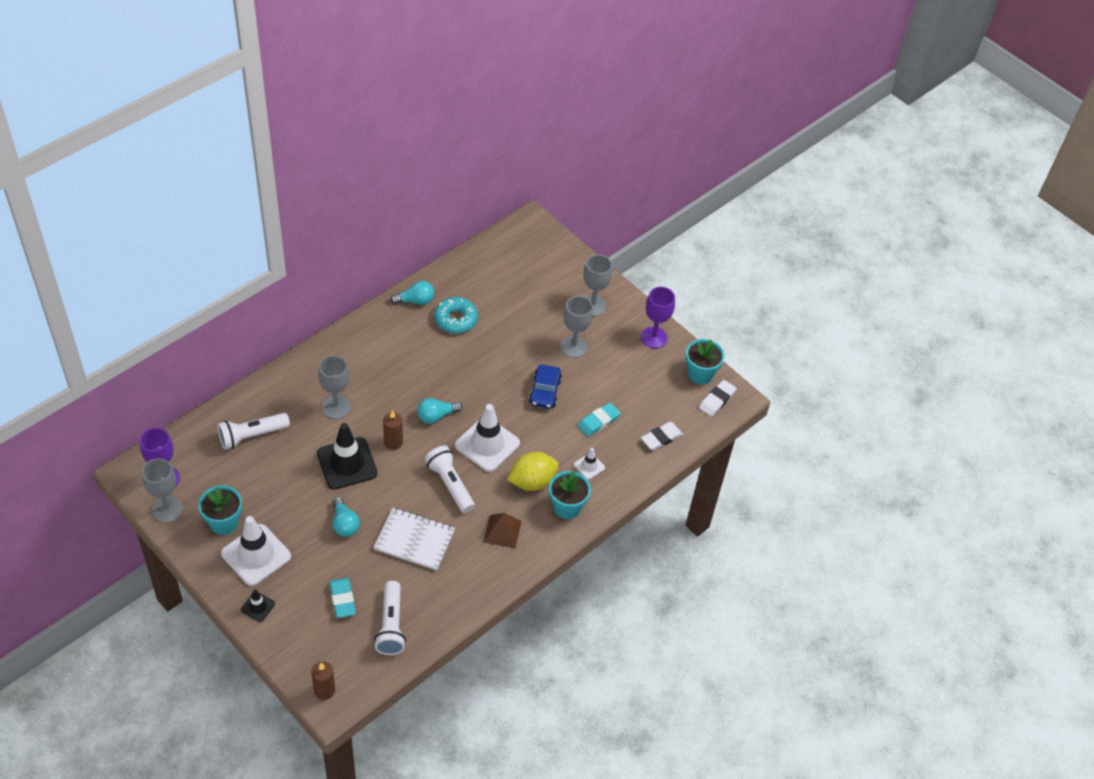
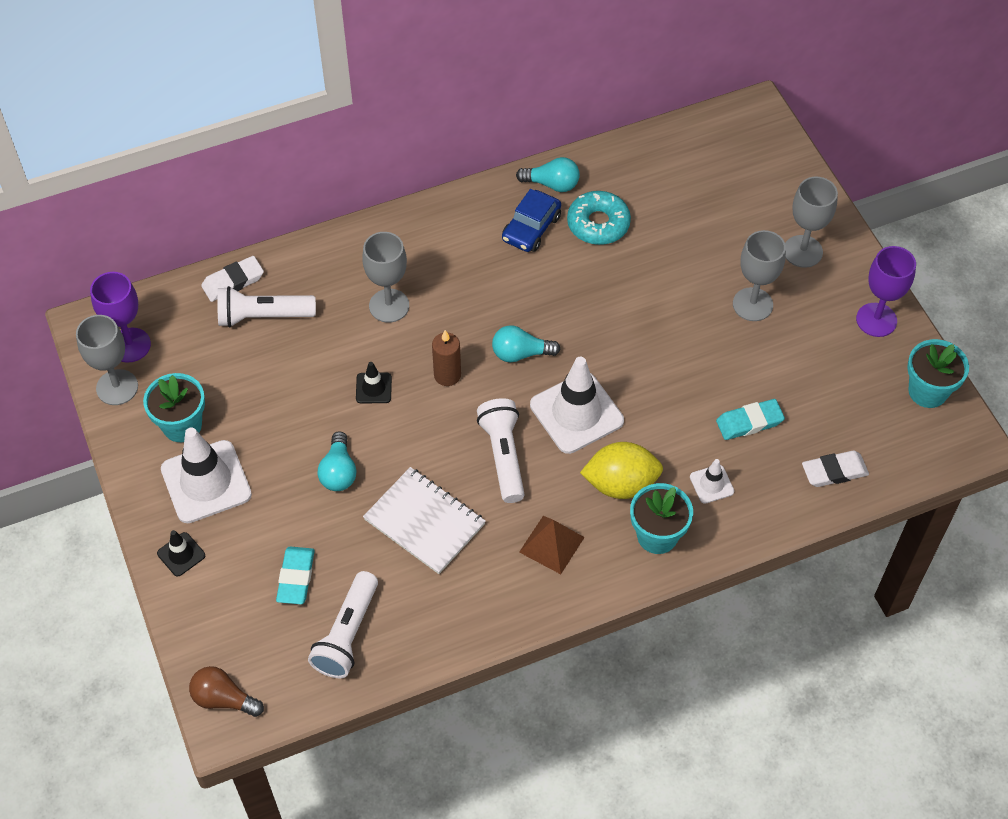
camera: 25 degrees right, 5 degrees up
(324, 690) = (223, 699): brown candle -> brown light bulb
(347, 463) = (373, 388): black traffic cone -> black traffic cone, size x0.48
(544, 391) = (687, 358): blue car -> blue car (531, 228)
(717, 400) = (939, 437): white eraser -> white eraser (233, 281)

